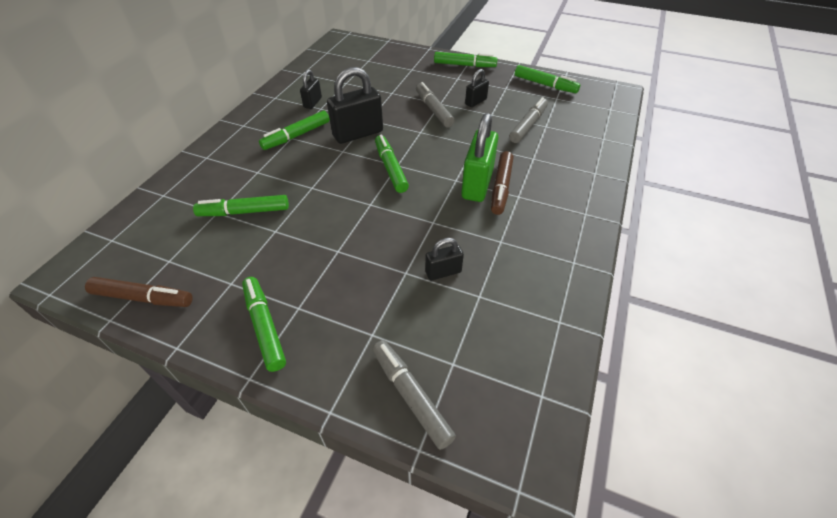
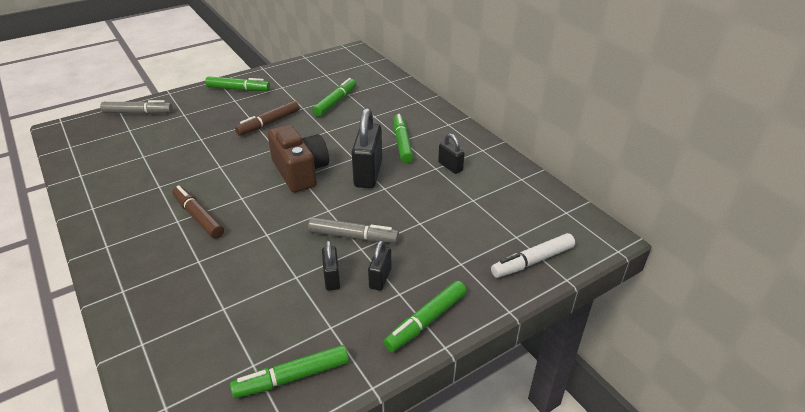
camera: 125 degrees right, 10 degrees down
(143, 298) = (307, 65): brown marker -> brown marker (269, 123)
(384, 51) = (532, 261): none -> white marker
(390, 168) = (300, 172): green marker -> brown camera
(443, 272) = (178, 151): black padlock -> black padlock (380, 278)
(477, 184) = (220, 206): green padlock -> none
(528, 125) = (242, 293): grey marker -> none

